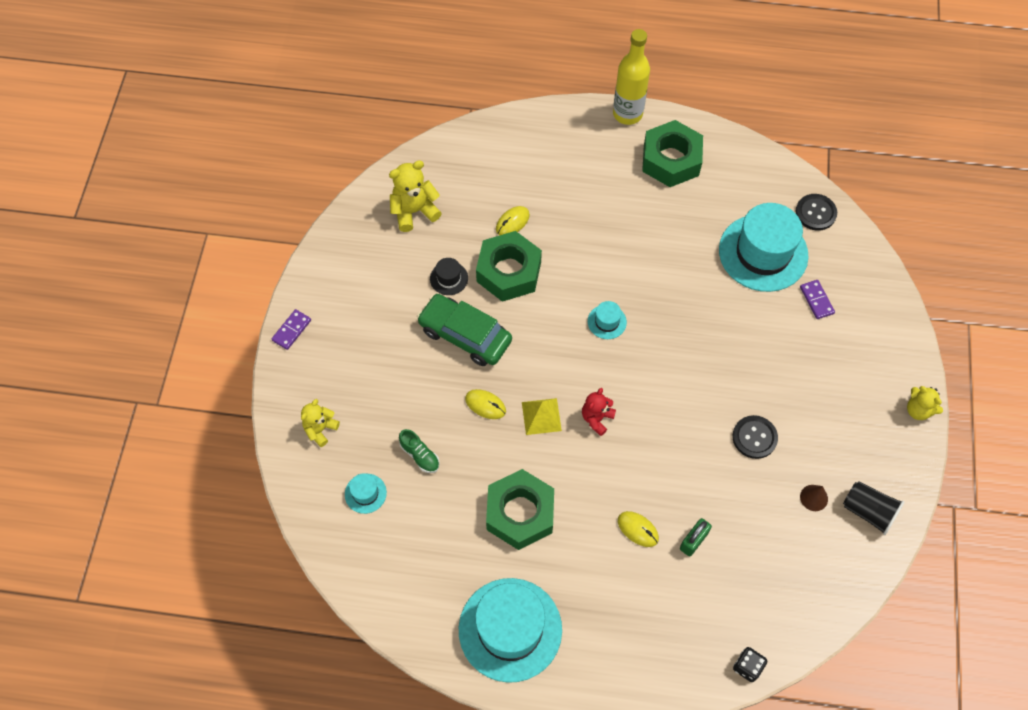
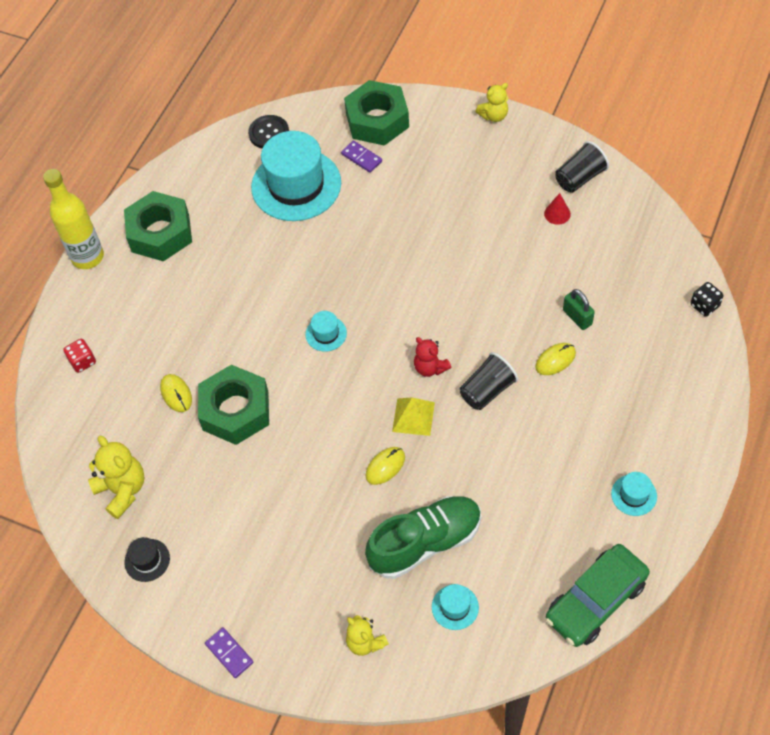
camera: 70 degrees left, 5 degrees down
(414, 211) = (122, 490): yellow teddy bear -> yellow teddy bear turned 150 degrees clockwise
(420, 455) = (425, 543): green shoe -> green shoe, size x2.19
(449, 278) = (222, 471): black hat -> black hat (147, 560)
(465, 335) = (297, 469): green car -> green car (595, 601)
(510, 629) = (634, 495): turquoise hat -> turquoise hat, size x0.43
(520, 513) = (514, 459): green nut -> green nut (377, 120)
(524, 144) = (82, 361): none -> red dice
(586, 474) = (487, 390): none -> black cup
(754, 437) = (486, 243): black button -> none
(814, 497) = (557, 214): brown cone -> red cone
(816, 300) = (361, 158): purple domino -> purple domino turned 45 degrees clockwise

